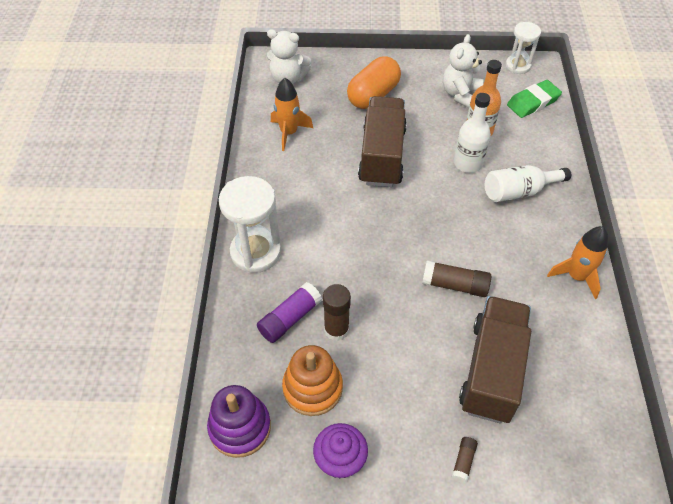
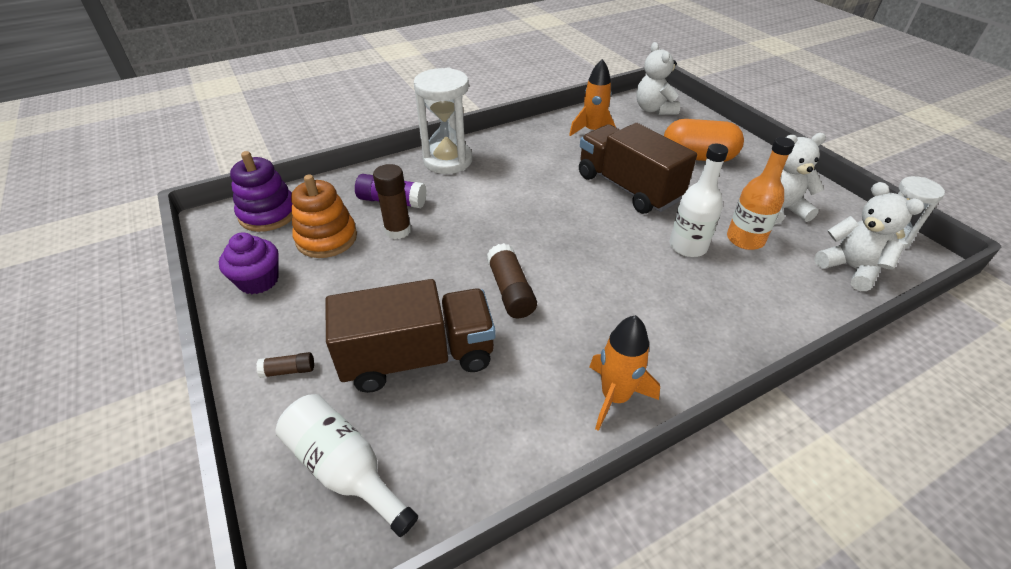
camera: 60 degrees right, 10 degrees down
(382, 156) = (628, 188): brown truck -> brown truck turned 105 degrees counterclockwise
(519, 192) = (693, 301): white bottle -> white bottle (345, 470)
(533, 102) = (850, 268): green eraser -> white teddy bear

